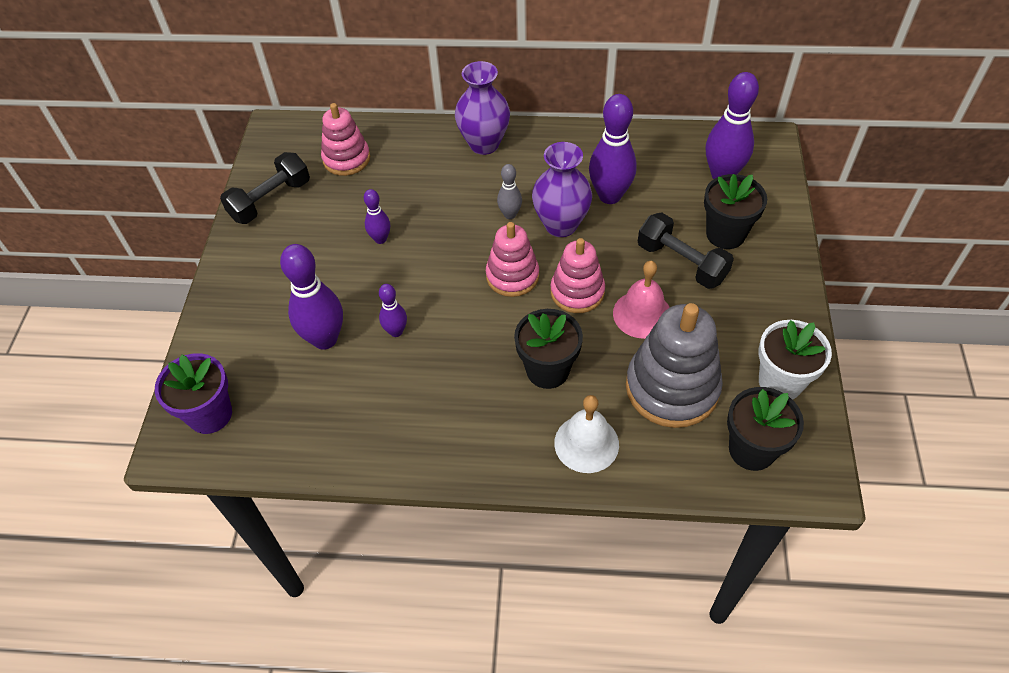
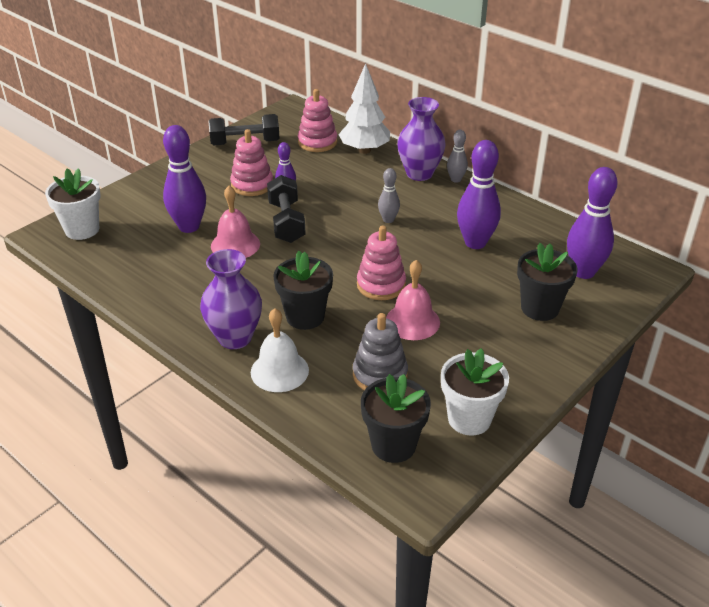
camera: 35 degrees right, 15 degrees down
(210, 414) = (82, 229): purple flower pot -> white flower pot
(396, 331) = (235, 245): purple bowling pin -> pink bell
(404, 144) = (364, 150): none -> white tree
(512, 276) = (347, 254): pink stacking toy -> pink stacking toy (252, 185)
(523, 133) = (455, 179): none -> grey bowling pin
(561, 225) = (417, 242): purple vase -> purple vase (235, 338)
(672, 388) = (380, 375): grey stacking toy -> grey stacking toy, size x0.63
(681, 263) = (481, 307): black dumbbell -> black dumbbell (286, 222)

